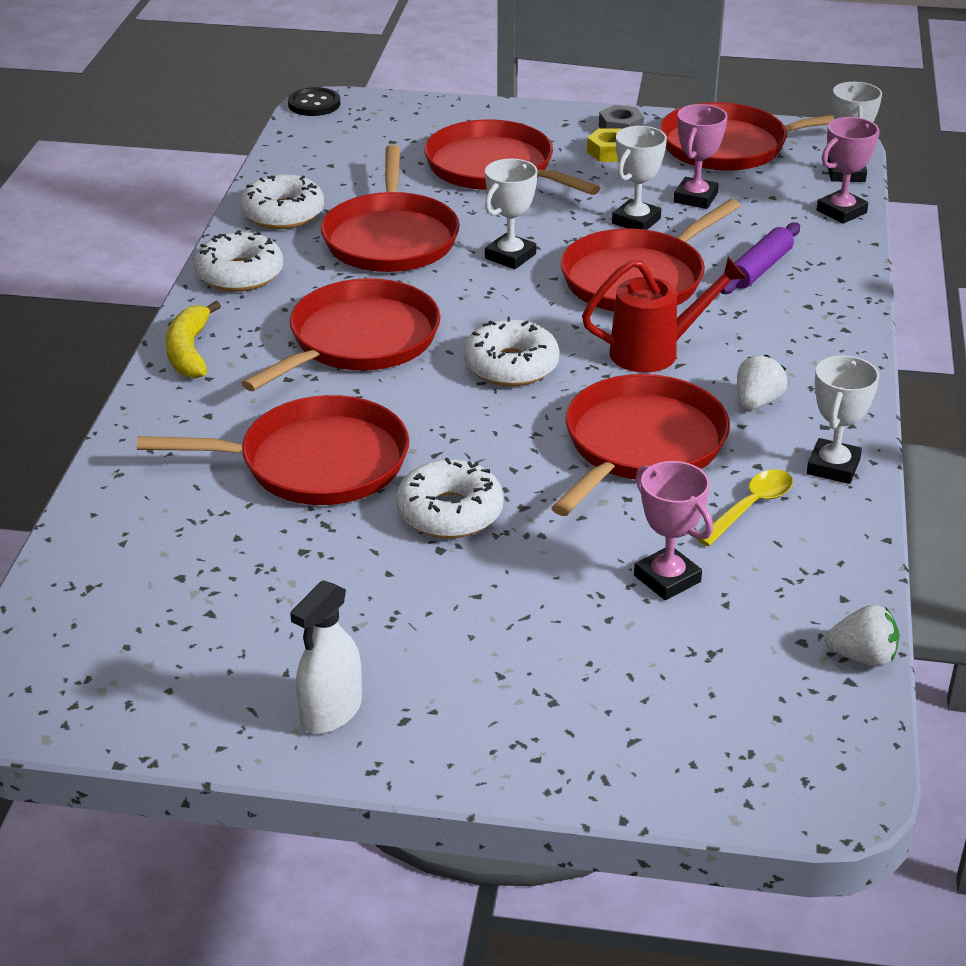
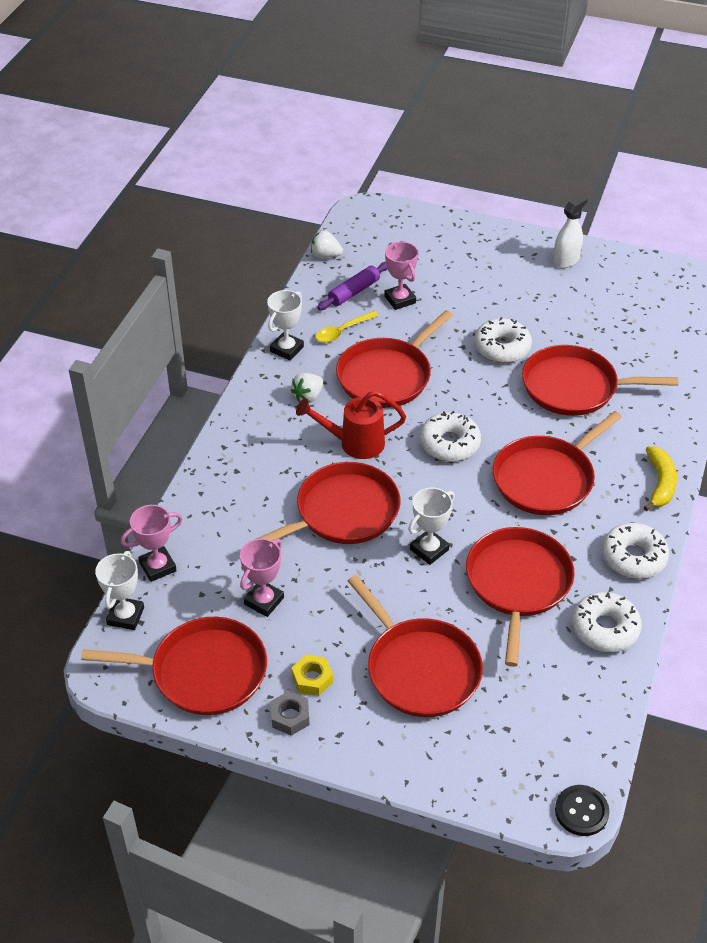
camera: 170 degrees left, 10 degrees up
(636, 221) = (322, 578): white trophy -> none
(759, 269) = (252, 511): purple rolling pin -> purple rolling pin (354, 292)

